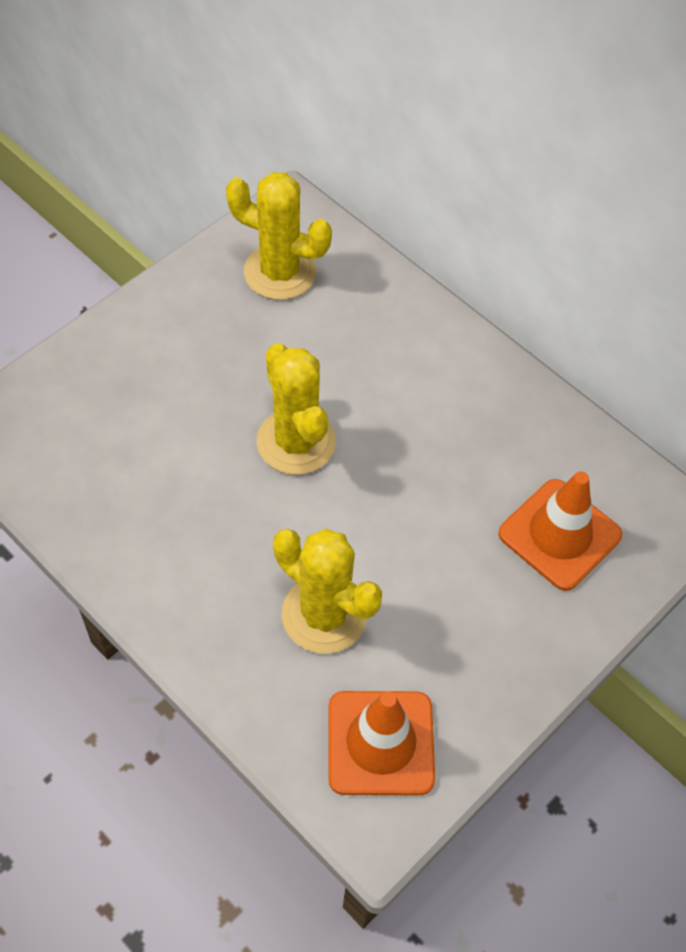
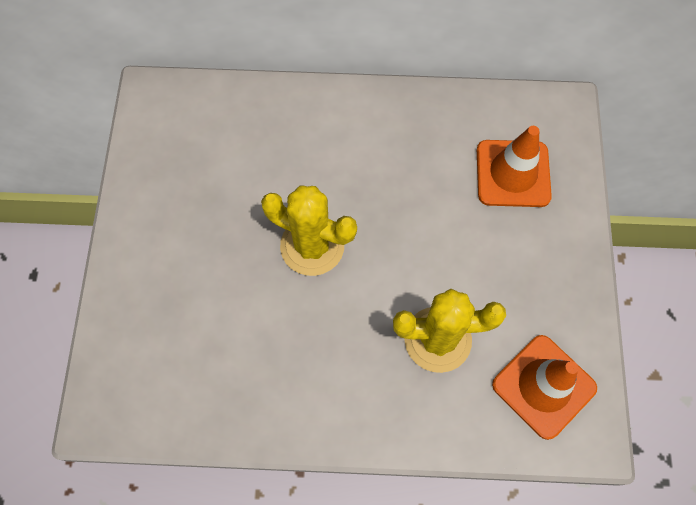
camera: 40 degrees left, 10 degrees up
(280, 272) = (189, 143): yellow cactus -> none

